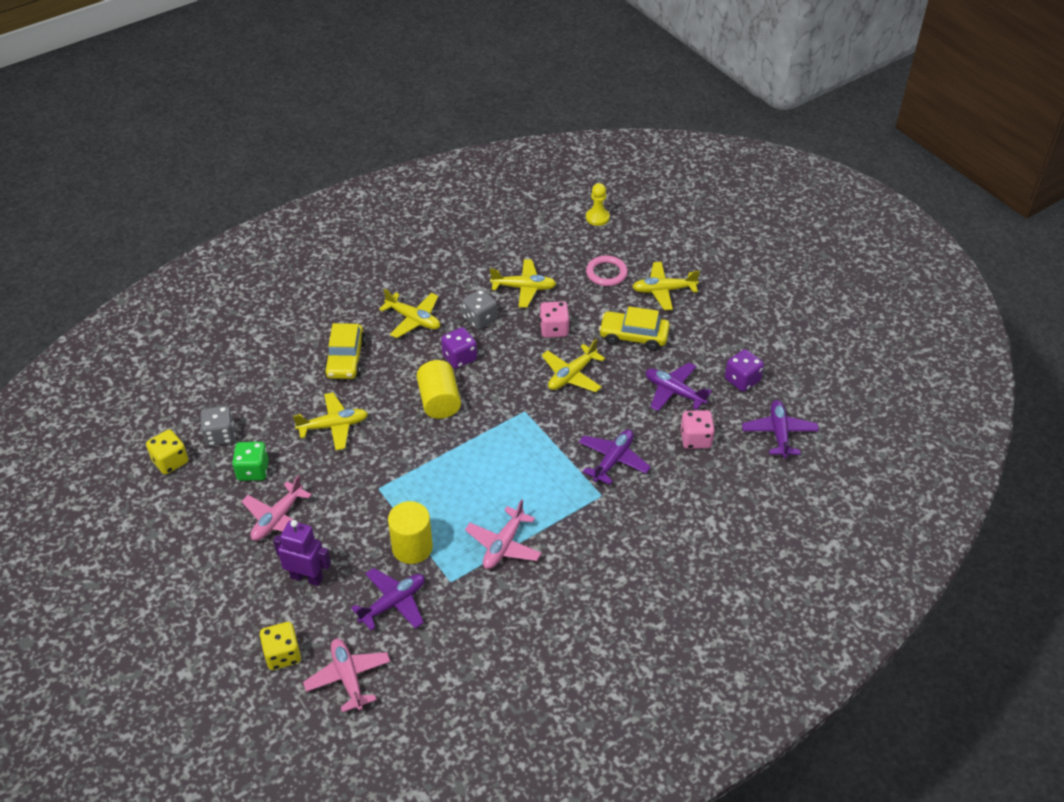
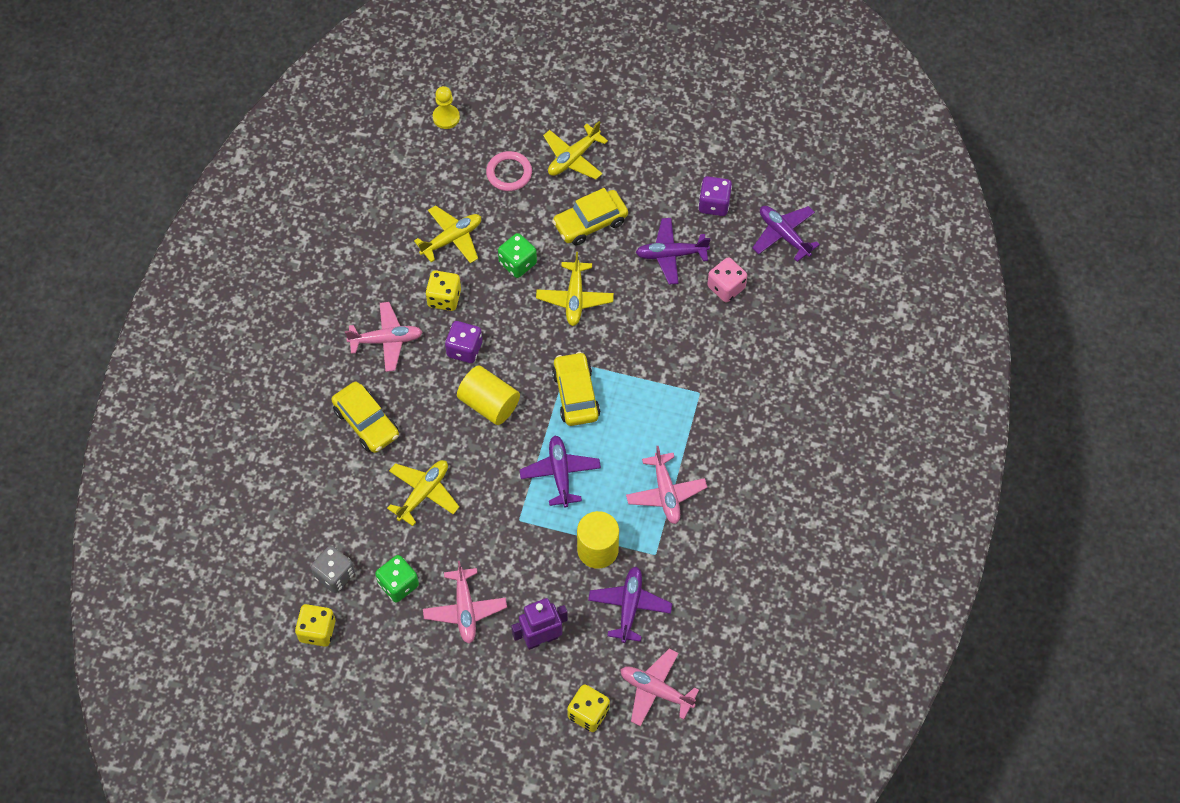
camera: 40 degrees left, 15 degrees up
(413, 319) = (386, 340): yellow plane -> pink plane
(480, 319) = (444, 298): grey dice -> yellow dice
(507, 435) = (575, 394): none -> yellow car
(554, 329) = (517, 263): pink dice -> green dice
(613, 460) = (680, 354): purple plane -> purple plane (560, 473)

